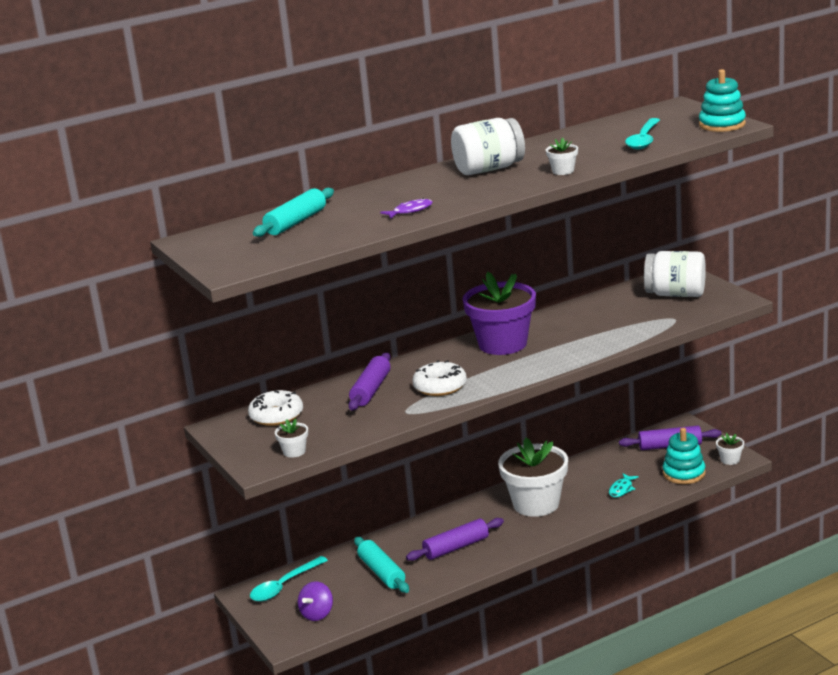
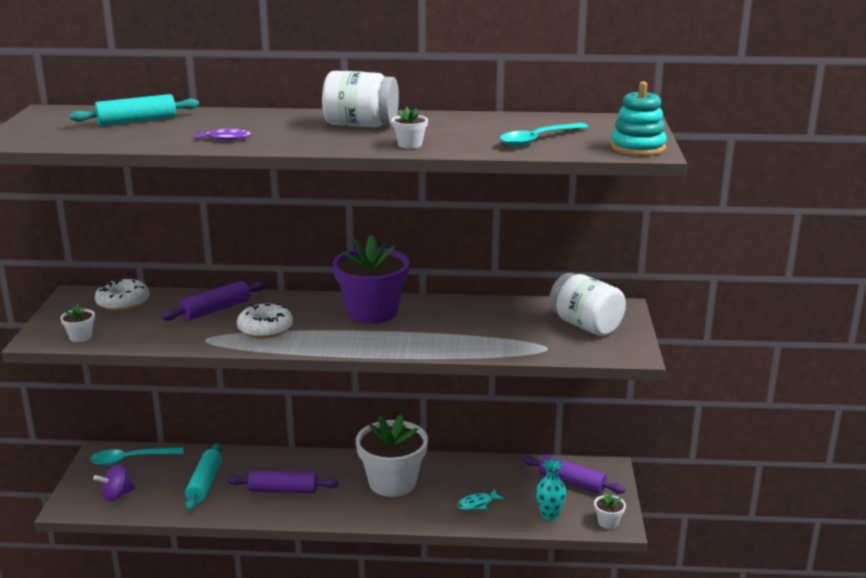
camera: 30 degrees right, 0 degrees up
(684, 473) = (549, 515): turquoise stacking toy -> turquoise vase

